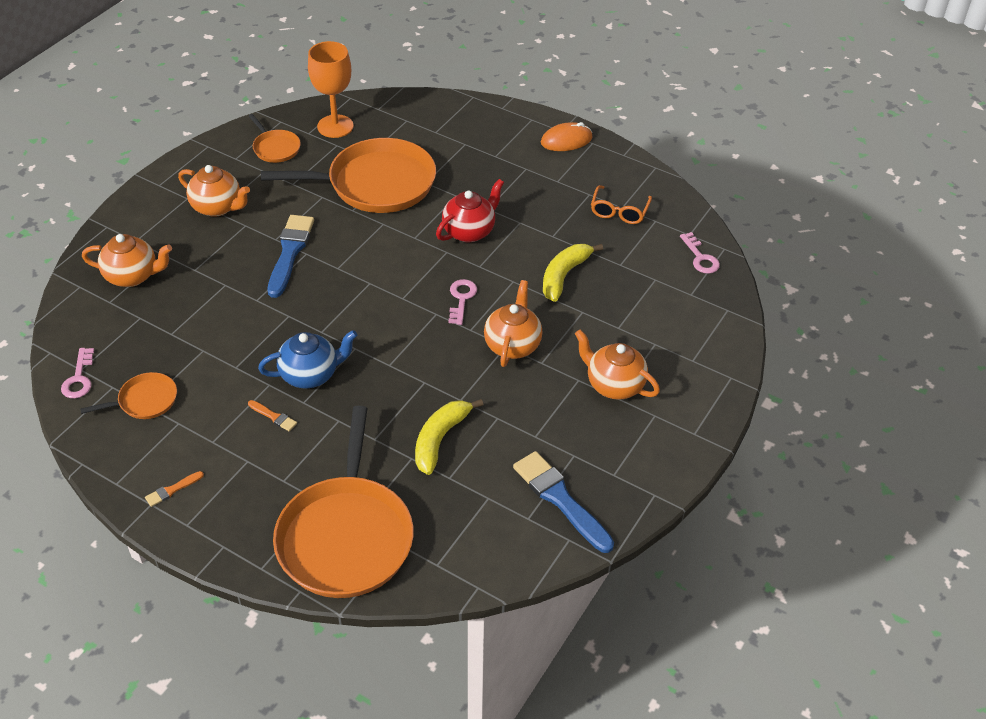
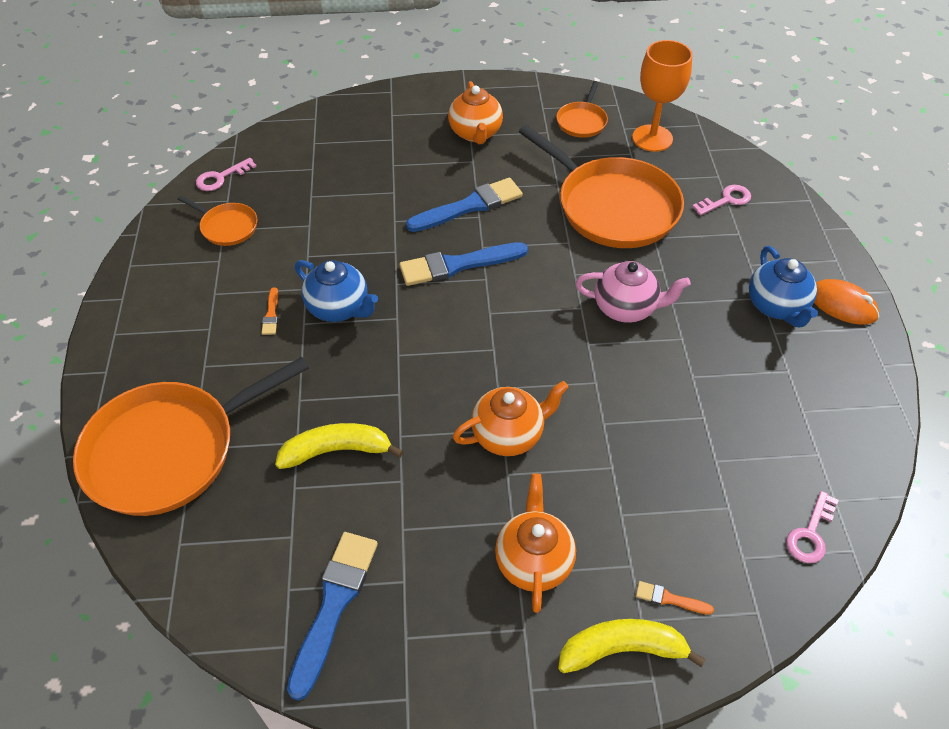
camera: 55 degrees right, 5 degrees up
(133, 276) = (352, 137): orange teapot -> none
(172, 490) = (145, 302): orange brush -> orange brush (669, 599)
(340, 290) = (457, 265): none -> blue brush
(461, 299) = (531, 356): pink key -> pink key (726, 200)
(469, 231) = (626, 308): red teapot -> pink teapot
(539, 167) = (776, 307): none -> blue teapot
(564, 276) = (646, 420): yellow banana -> yellow banana (622, 649)
(619, 211) = (793, 412): orange glasses -> none

